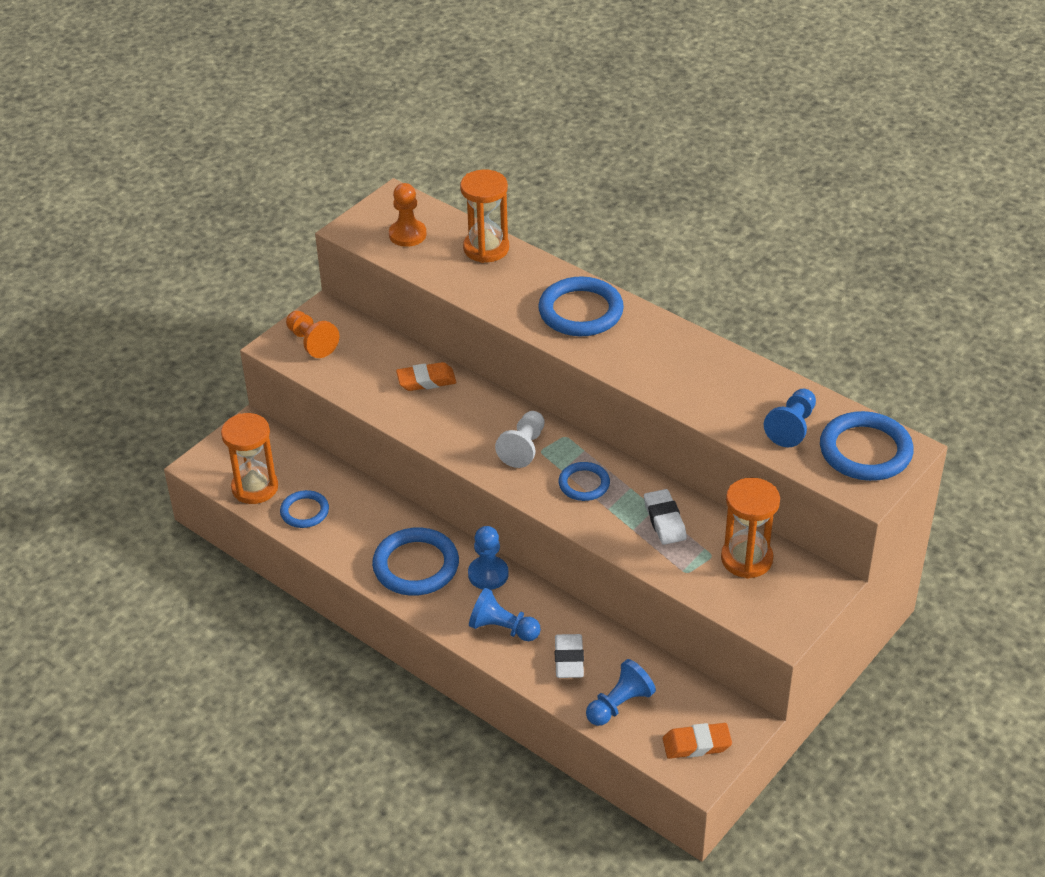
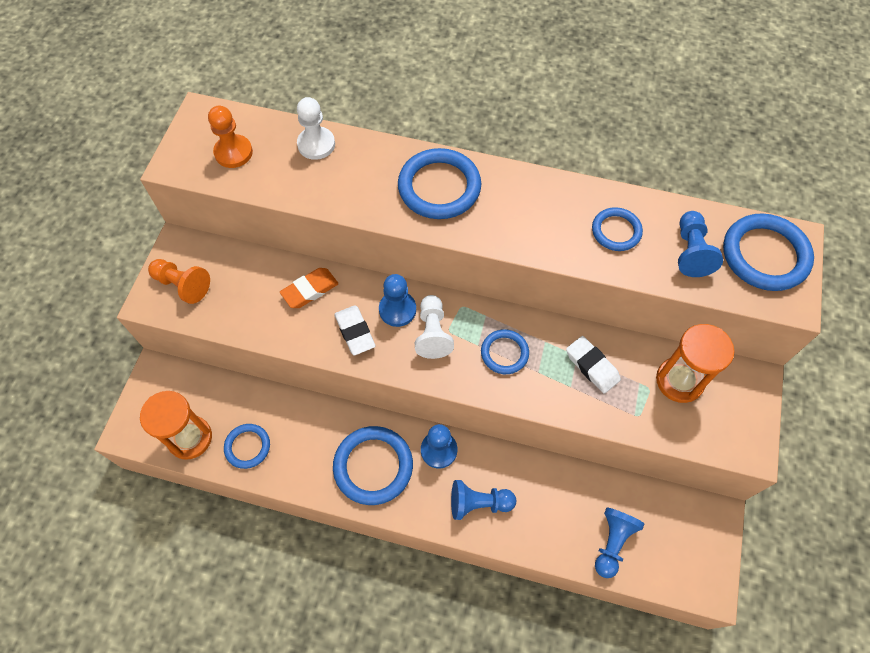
camera: 25 degrees left, 20 degrees up
(486, 248) = (316, 144): orange hourglass -> white pawn
(500, 420) = (397, 310): none -> blue pawn
(569, 659) = (549, 513): white eraser -> white eraser (355, 332)
(696, 744) = (692, 557): orange eraser -> none
(729, 391) = (616, 231): none -> blue ring

